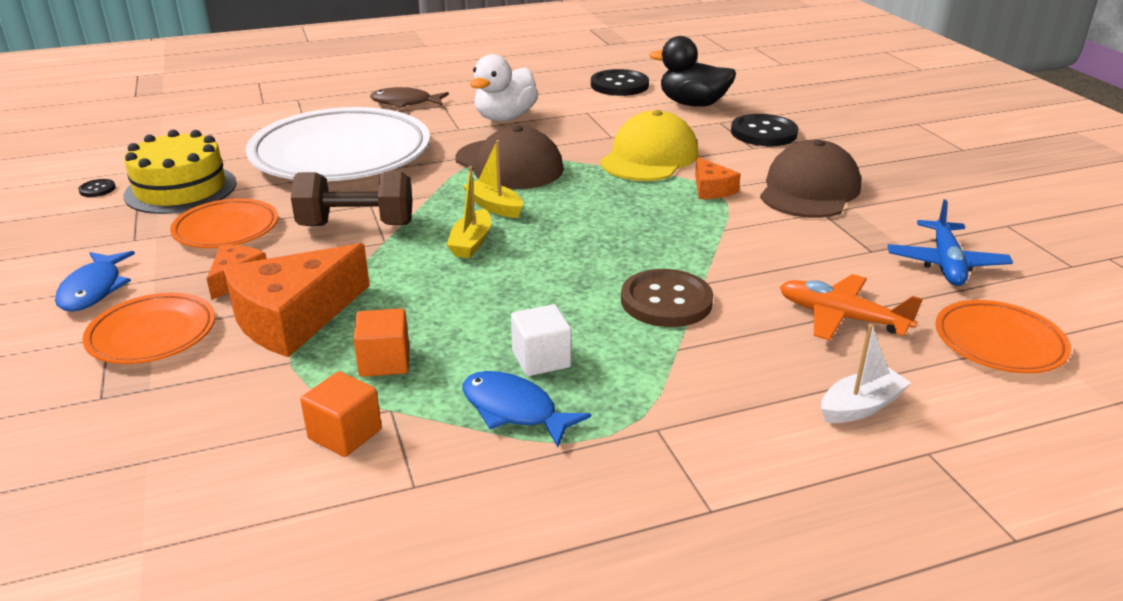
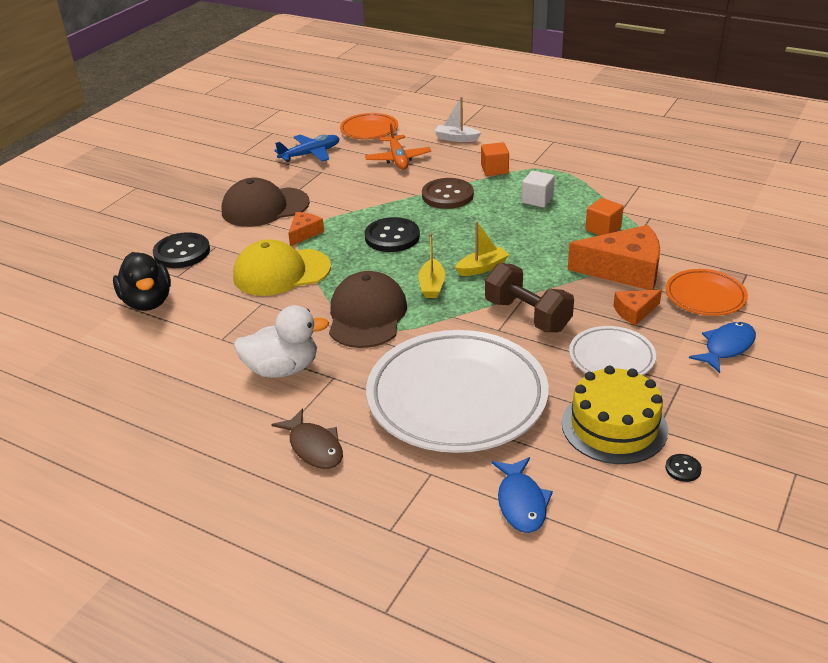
camera: 130 degrees left, 5 degrees up
(226, 229) = (611, 357): orange plate -> white plate
(345, 434) = (648, 210): orange cube -> orange cube (494, 169)
(514, 410) = (574, 189): blue fish -> blue fish (521, 502)
(619, 85) = (133, 357): black button -> black button (392, 237)

